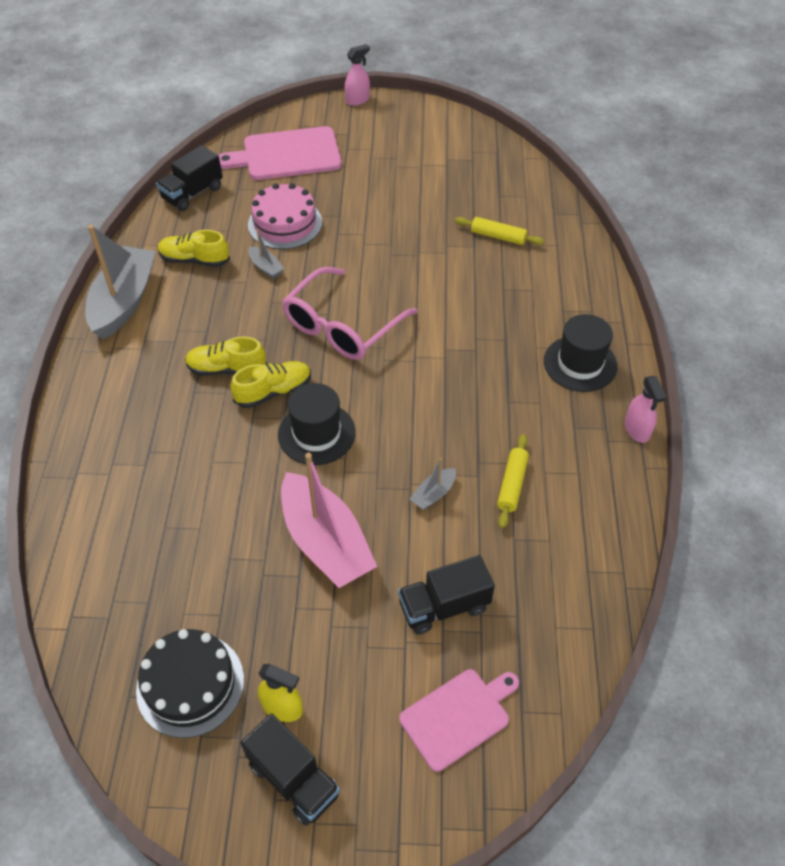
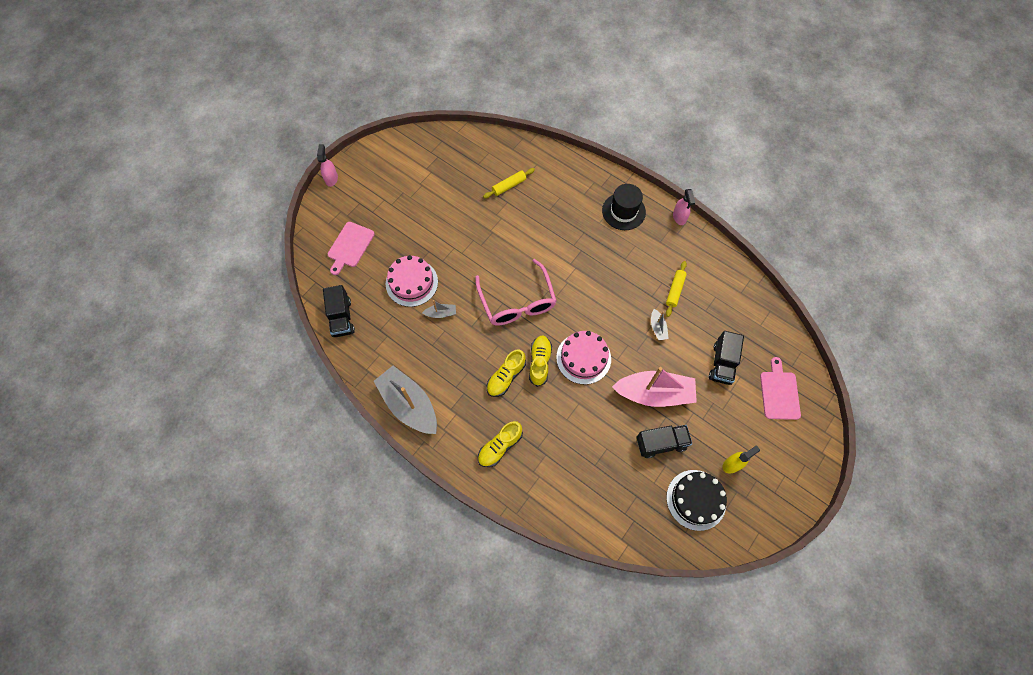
camera: 55 degrees left, 15 degrees up
(194, 260) = (404, 348): yellow shoe -> yellow shoe (500, 446)
(287, 154) = (350, 246): pink cutting board -> pink cutting board, size x0.65
(294, 779) = (770, 479): black truck -> black truck (661, 443)
(316, 433) = (583, 358): black hat -> pink cake
(512, 484) = (675, 290): yellow rolling pin -> yellow rolling pin turned 60 degrees clockwise
(637, 430) = (679, 217): pink spray bottle -> pink spray bottle turned 60 degrees clockwise

